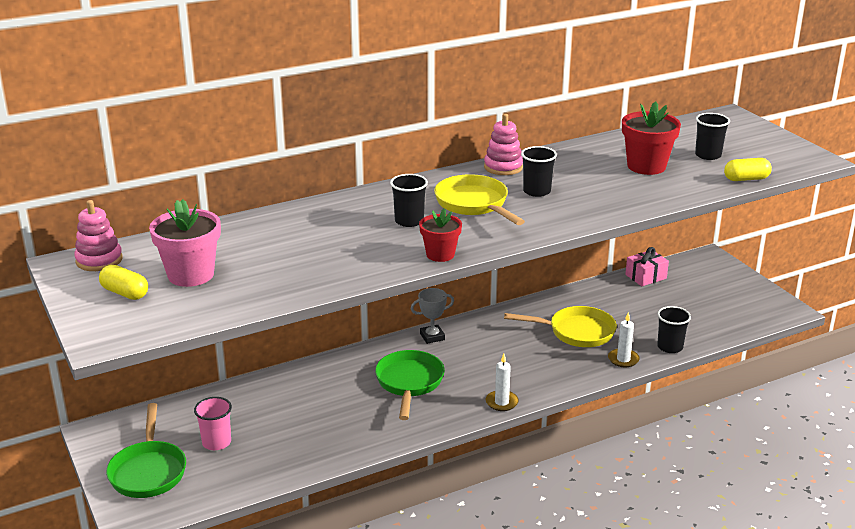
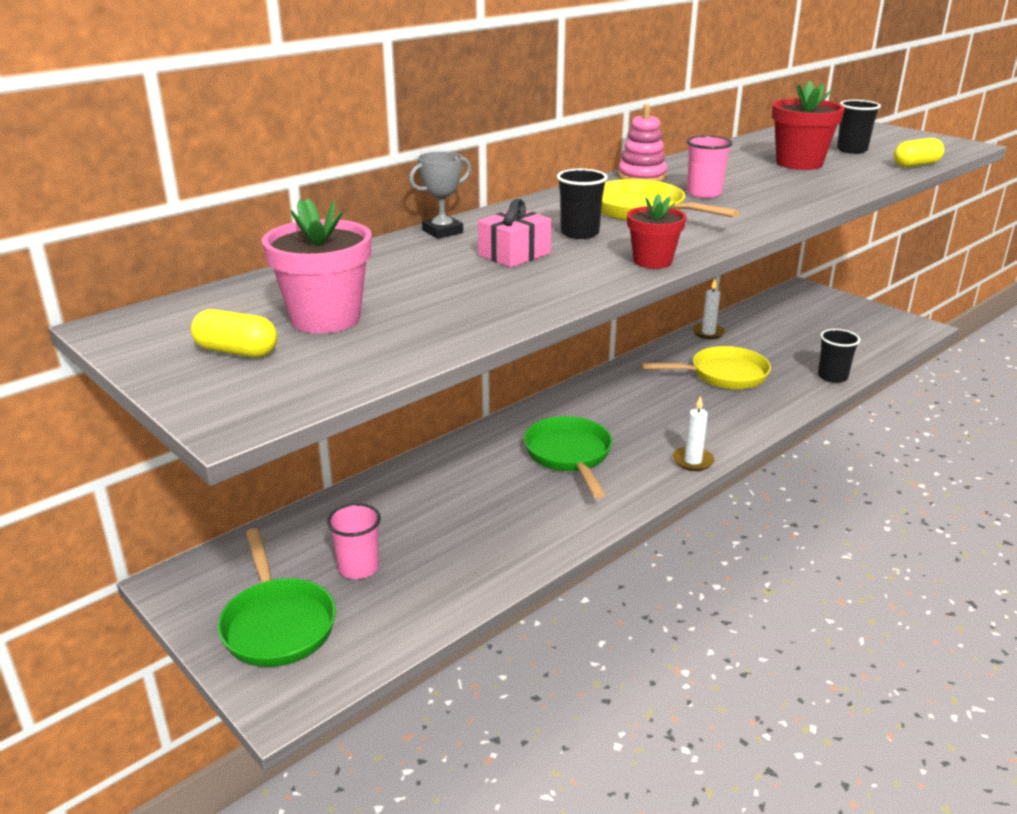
camera: 15 degrees left, 0 degrees up
(99, 260) = (171, 317): pink stacking toy -> none
(432, 337) = (565, 401): grey trophy -> grey trophy (442, 231)
(537, 191) = (704, 193): black cup -> pink cup
(623, 359) = (793, 396): white candle -> white candle (708, 333)
(646, 276) = (754, 313): pink gift -> pink gift (514, 254)

